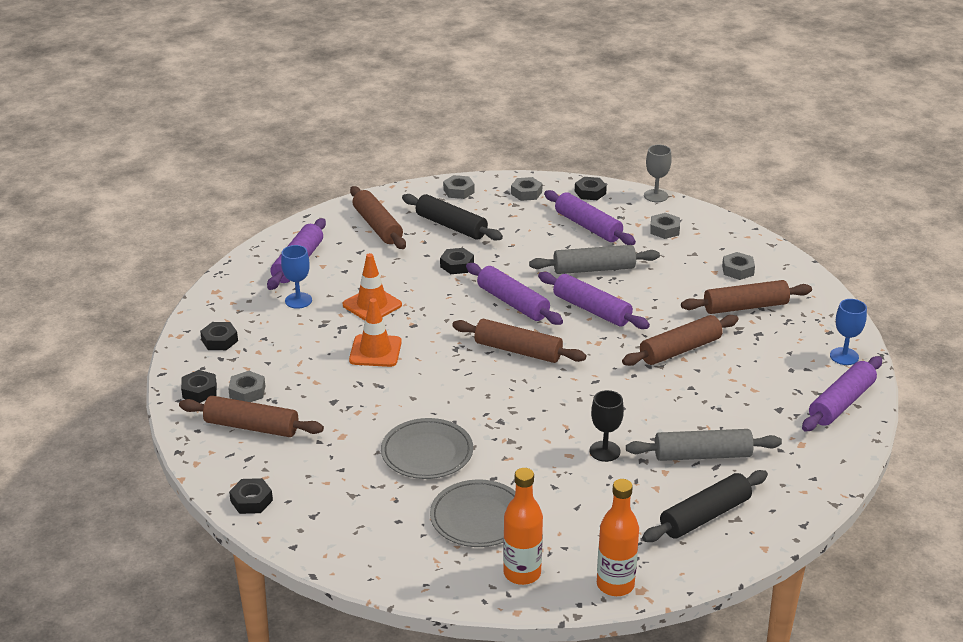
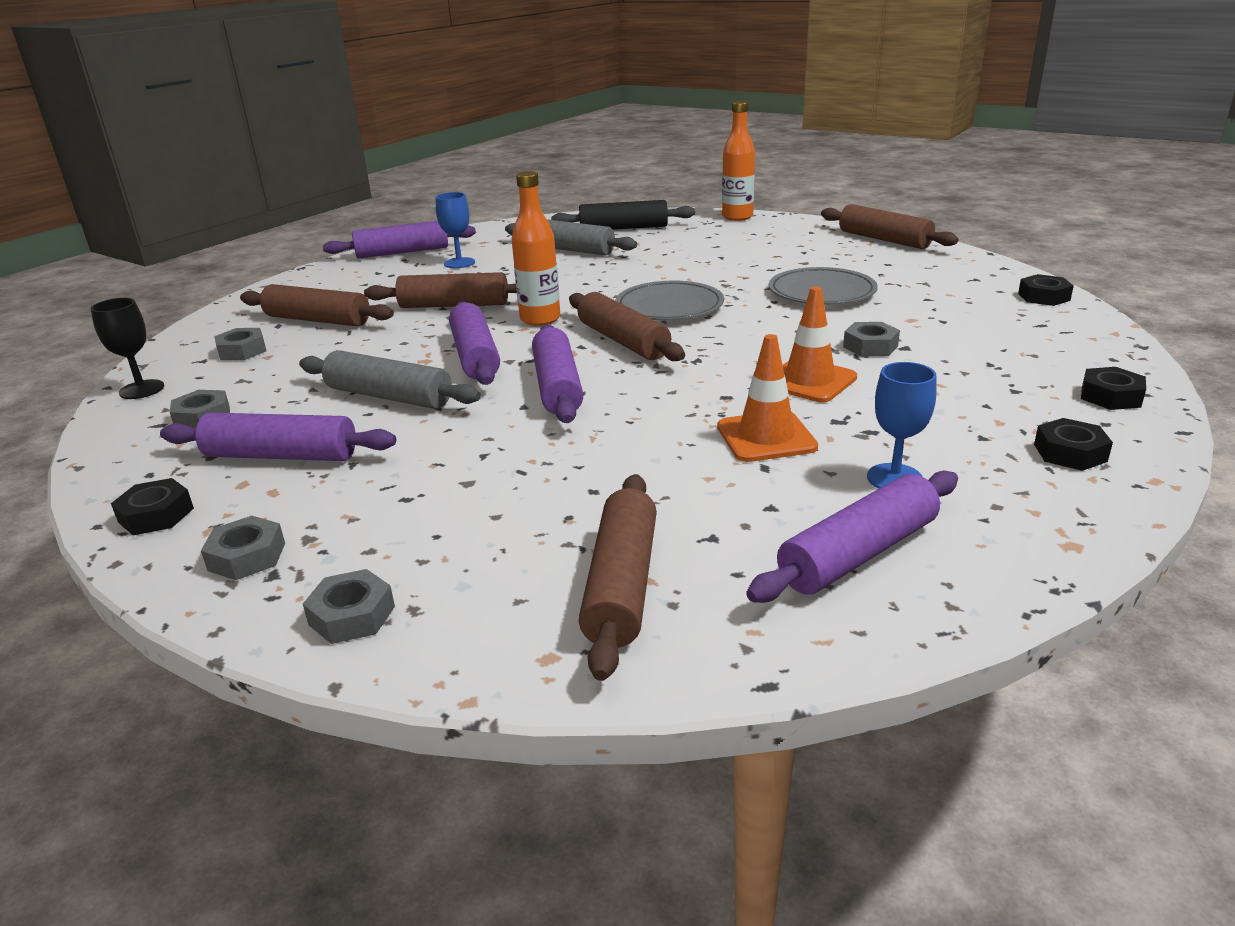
camera: 145 degrees left, 5 degrees down
(247, 392) = (1029, 380): grey nut -> grey nut (870, 346)
(251, 426) = (1030, 347): brown rolling pin -> brown rolling pin (884, 239)
(451, 226) = (481, 532): black rolling pin -> none
(457, 265) = (565, 457): black nut -> none
(478, 517) = (809, 254): grey plate -> grey plate (669, 307)
(522, 573) = (802, 229): orange bottle -> orange bottle (540, 319)
(588, 226) = (281, 455): purple rolling pin -> purple rolling pin turned 75 degrees counterclockwise
(604, 451) = (647, 264): black goblet -> black goblet (142, 389)
(655, 196) = (91, 472): grey goblet -> none
(844, 356) = (329, 272): blue goblet -> blue goblet (459, 263)

